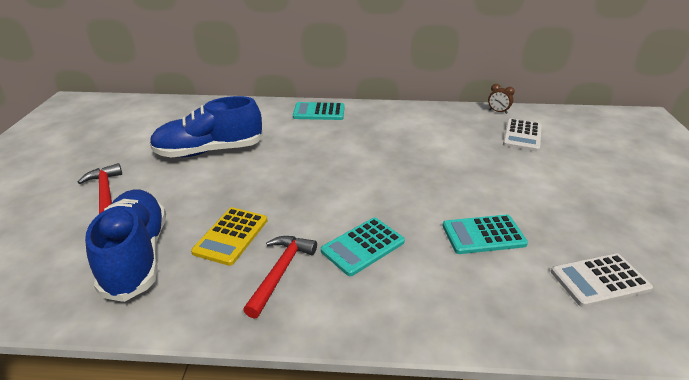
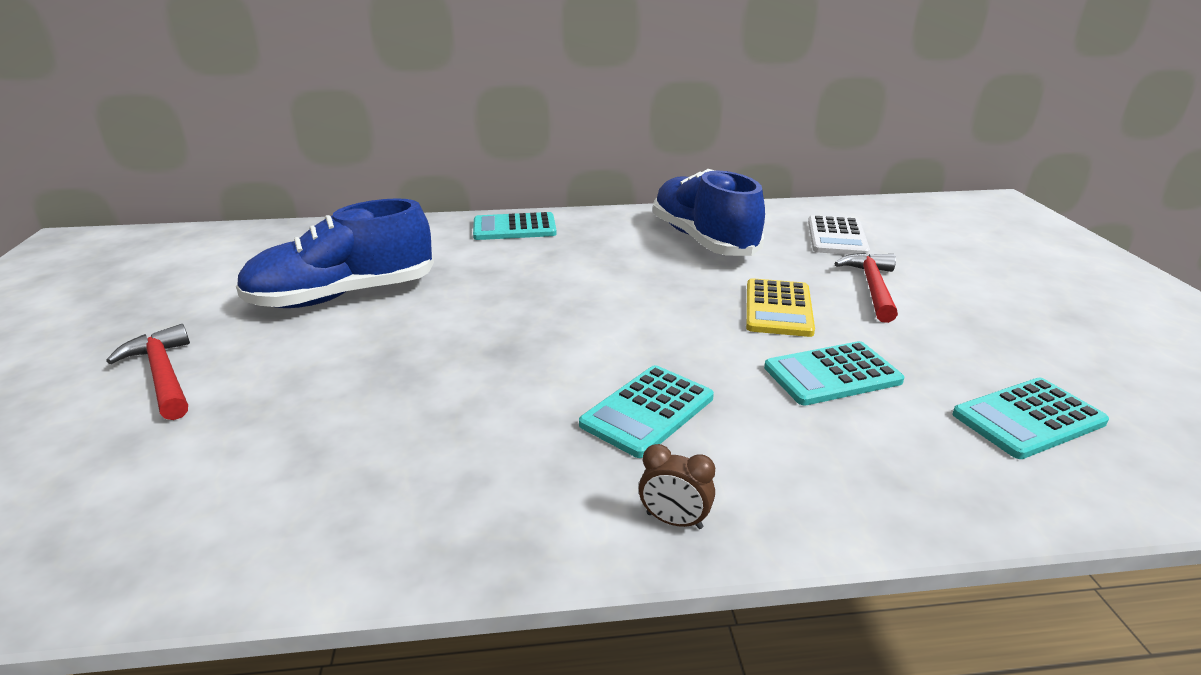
camera: 10 degrees left, 5 degrees down
(137, 256) = (246, 470): blue shoe -> blue shoe (703, 240)
(231, 236) = (415, 419): yellow calculator -> yellow calculator (778, 308)
(280, 272) = (519, 466): red hammer -> red hammer (872, 287)
(498, 111) = (789, 209): brown clock -> brown clock (674, 521)
(599, 280) = (1028, 419): white calculator -> turquoise calculator

